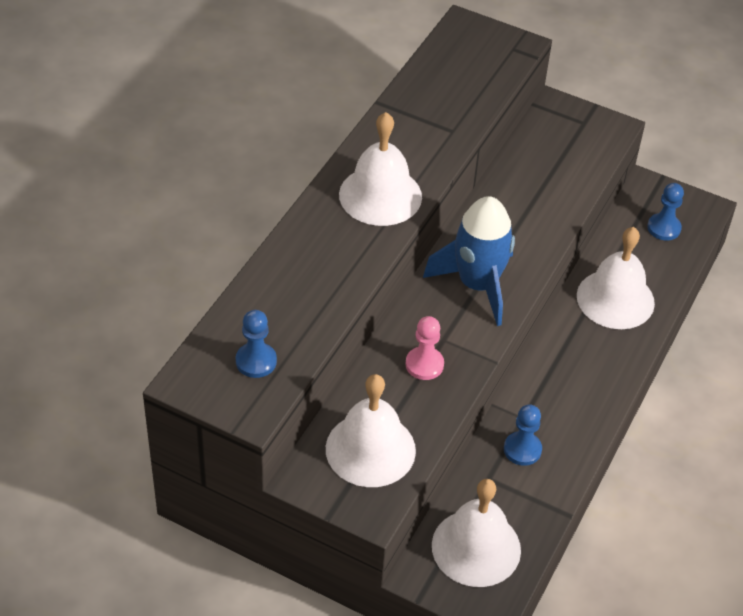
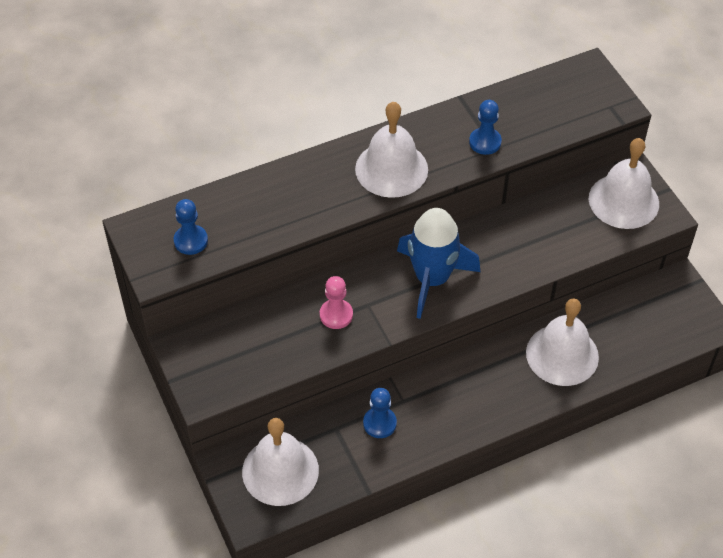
camera: 40 degrees right, 5 degrees up
(370, 449) = (241, 352): white bell -> white bell (623, 201)
(664, 228) = (659, 322): blue pawn -> blue pawn (485, 142)

